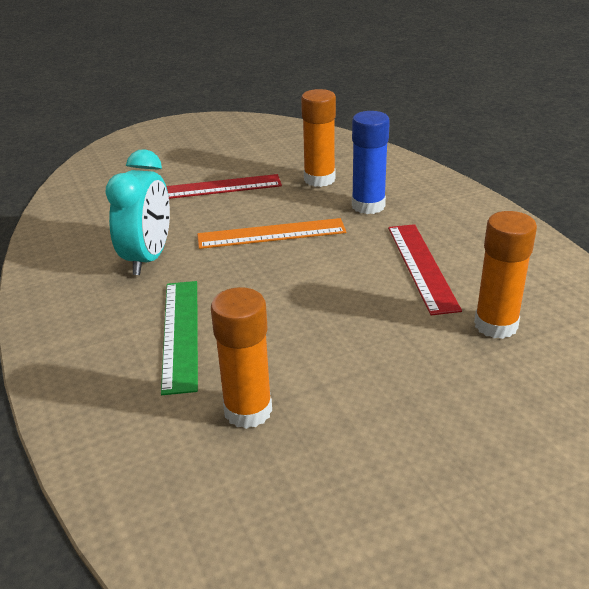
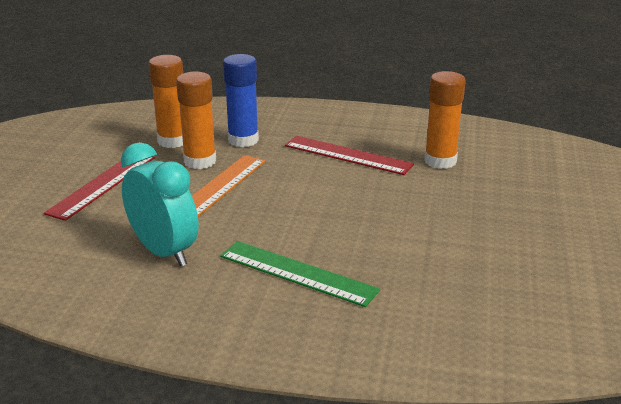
camera: 55 degrees left, 5 degrees down
(248, 411) = (425, 277): orange glue stick -> orange glue stick (200, 161)

